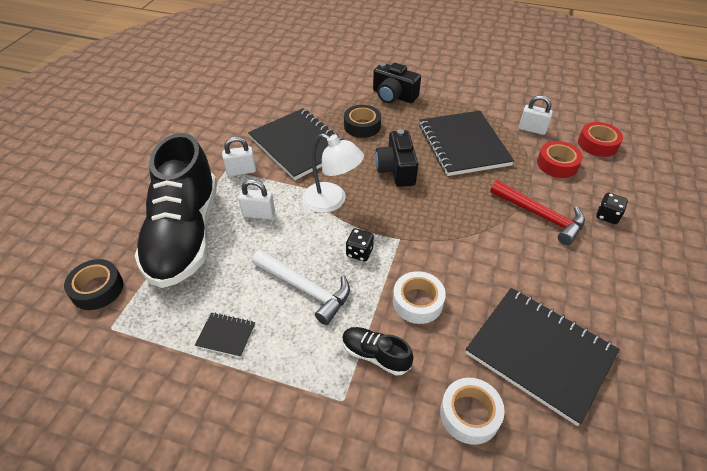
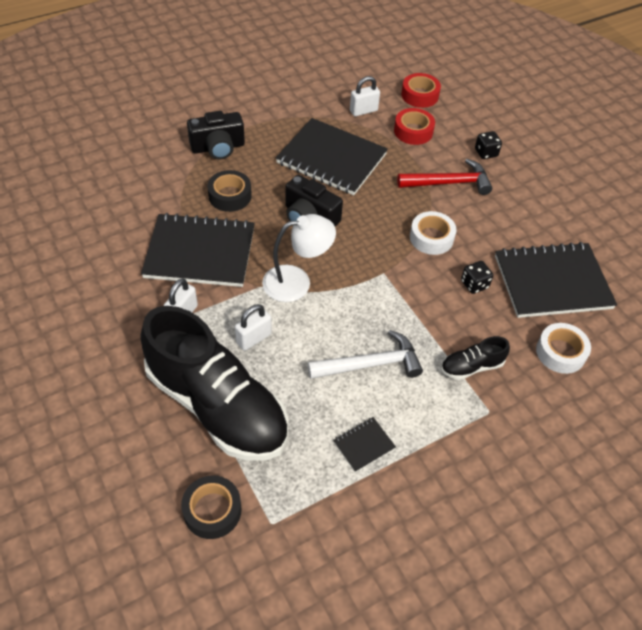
camera: 50 degrees left, 5 degrees up
(359, 252) = (370, 305): black dice -> black dice (474, 284)
(417, 302) = (451, 309): white tape -> white tape (431, 238)

